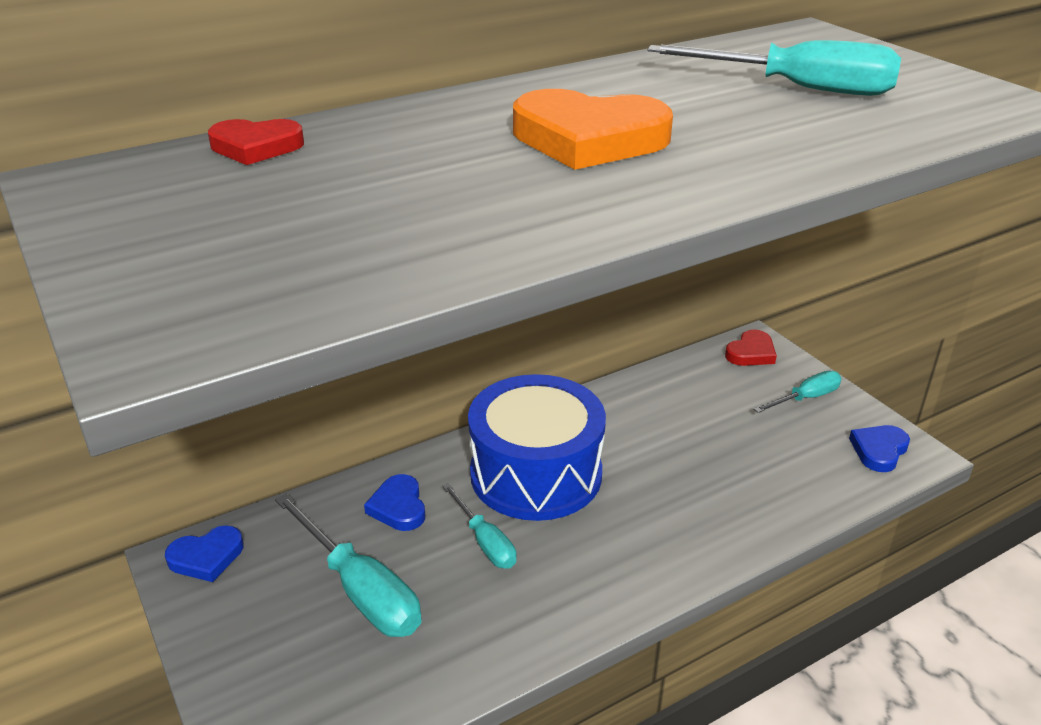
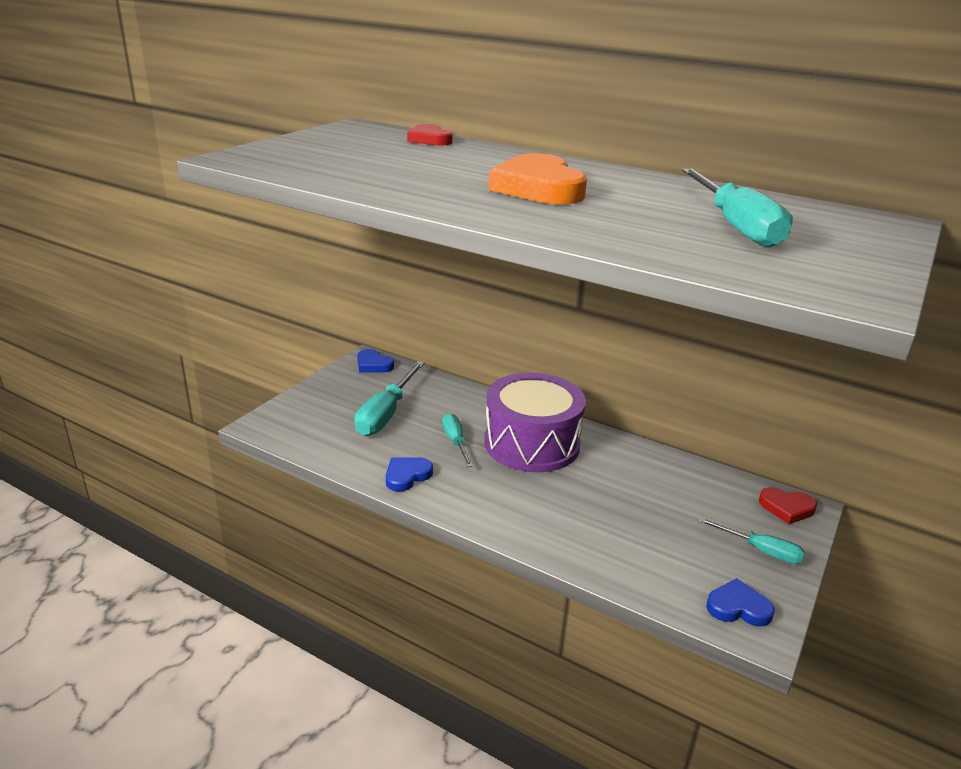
camera: 60 degrees right, 5 degrees down
(398, 507) = (457, 405): blue heart -> blue heart (407, 476)
(485, 541) = (455, 442): turquoise screwdriver -> turquoise screwdriver turned 135 degrees clockwise
(536, 473) = (532, 443): blue drum -> purple drum

